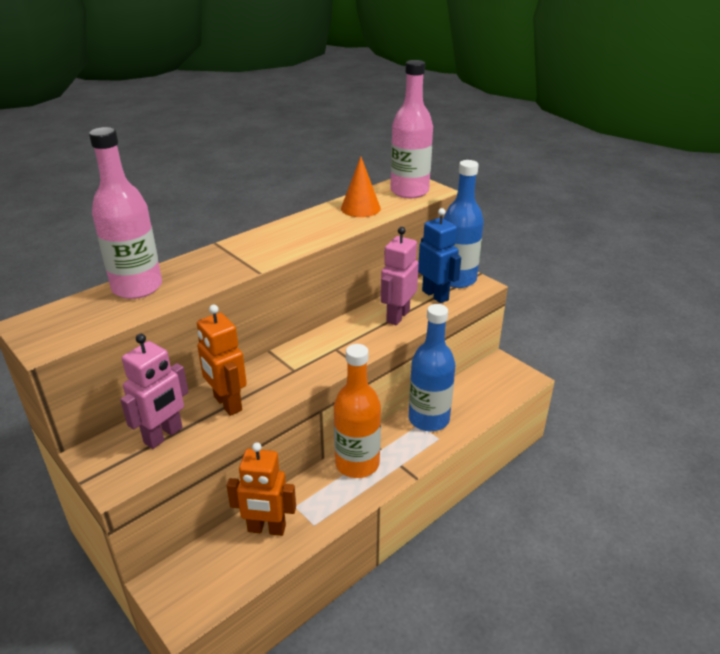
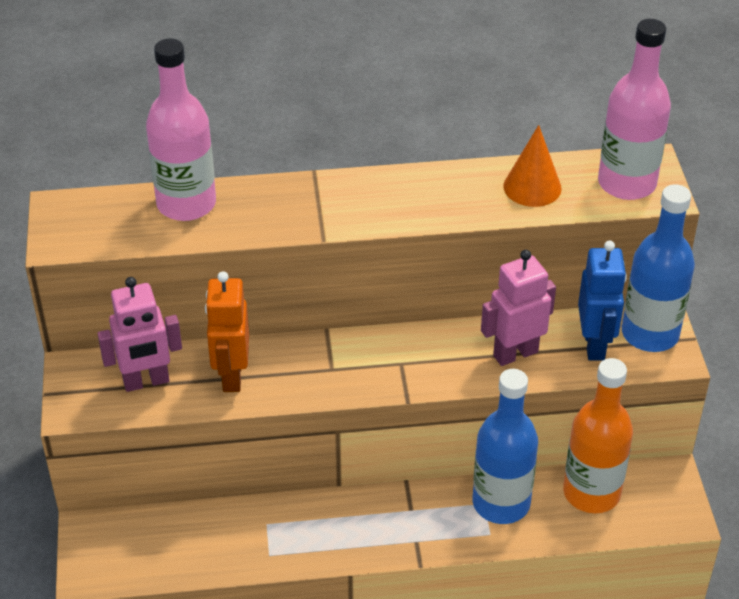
camera: 35 degrees right, 10 degrees up
(266, 529) = (220, 532): orange robot -> none
(357, 463) = (370, 512): orange bottle -> orange bottle (591, 493)

